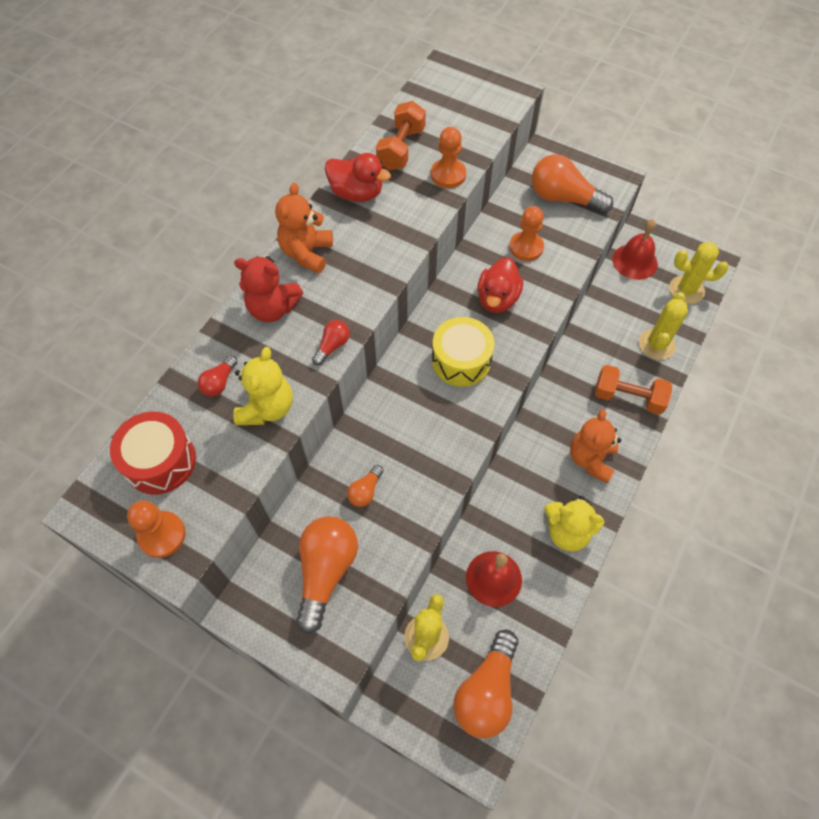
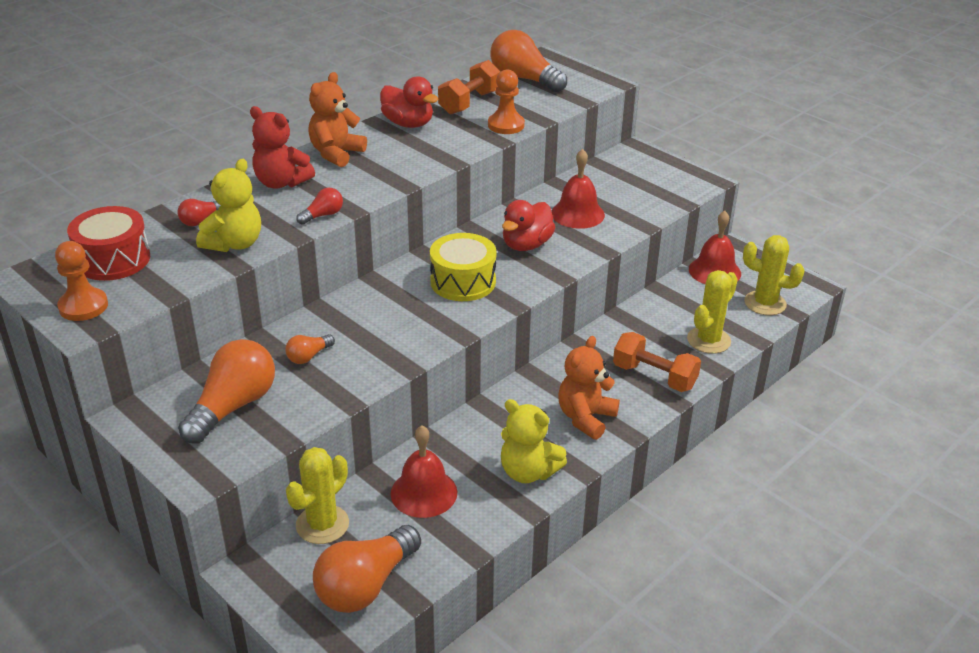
camera: 15 degrees right, 25 degrees down
(526, 247) = (577, 214): orange pawn -> red bell
(563, 198) = (637, 186): orange light bulb -> orange light bulb (524, 79)

